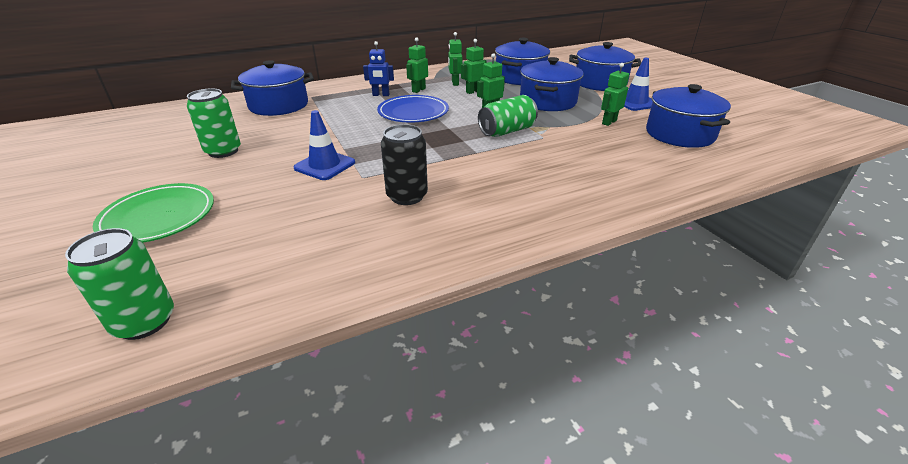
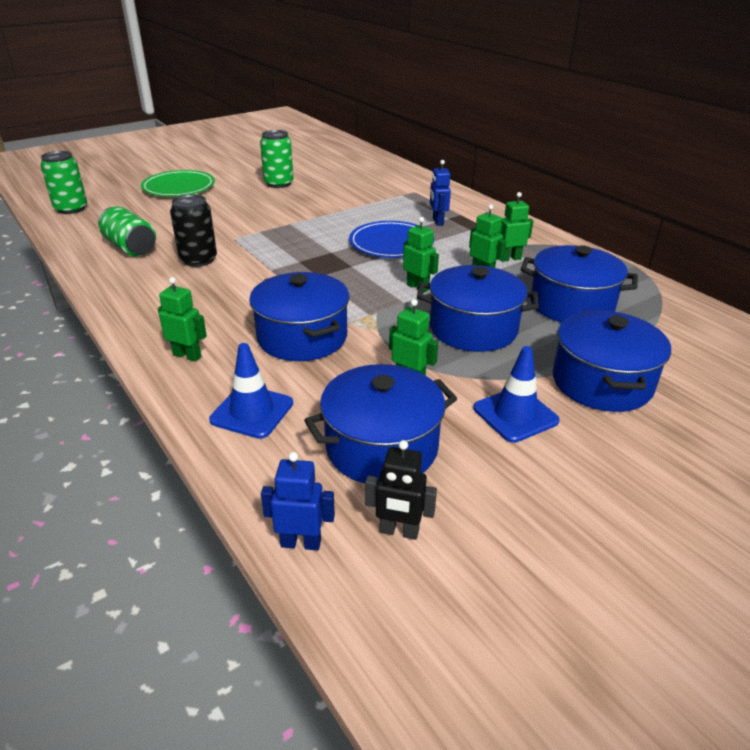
camera: 80 degrees right, 0 degrees up
(278, 105) = (383, 183): blue pot -> blue pot (302, 337)
(325, 165) = (255, 221): blue traffic cone -> blue traffic cone (252, 412)
(418, 90) = (467, 239): green robot -> green robot (187, 355)
(507, 131) = (353, 300): green can -> green can (130, 247)
(744, 135) = (399, 531): none -> black robot
(771, 158) = (301, 543): none -> blue robot

